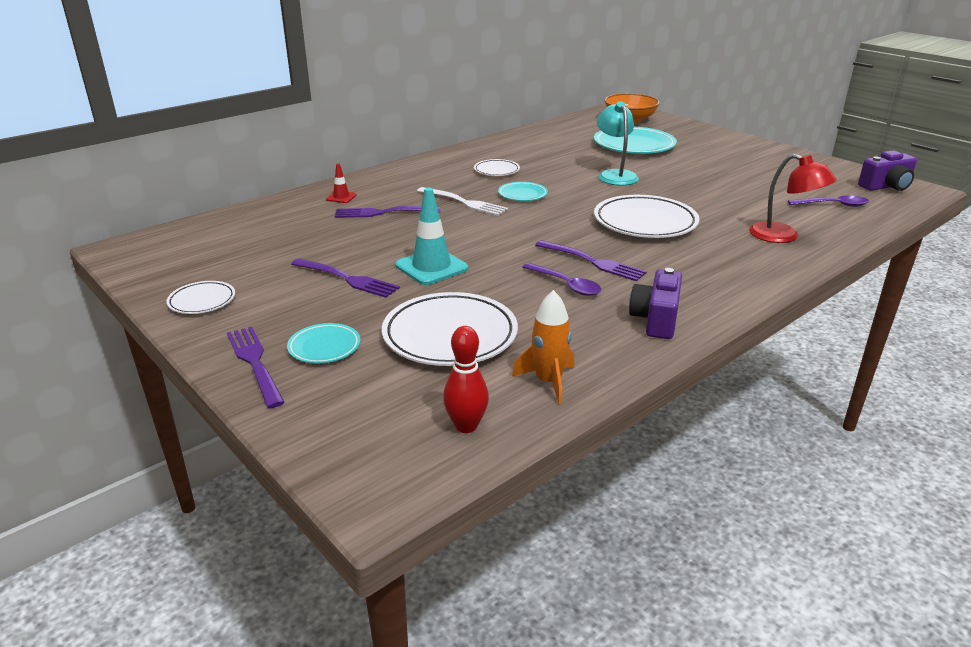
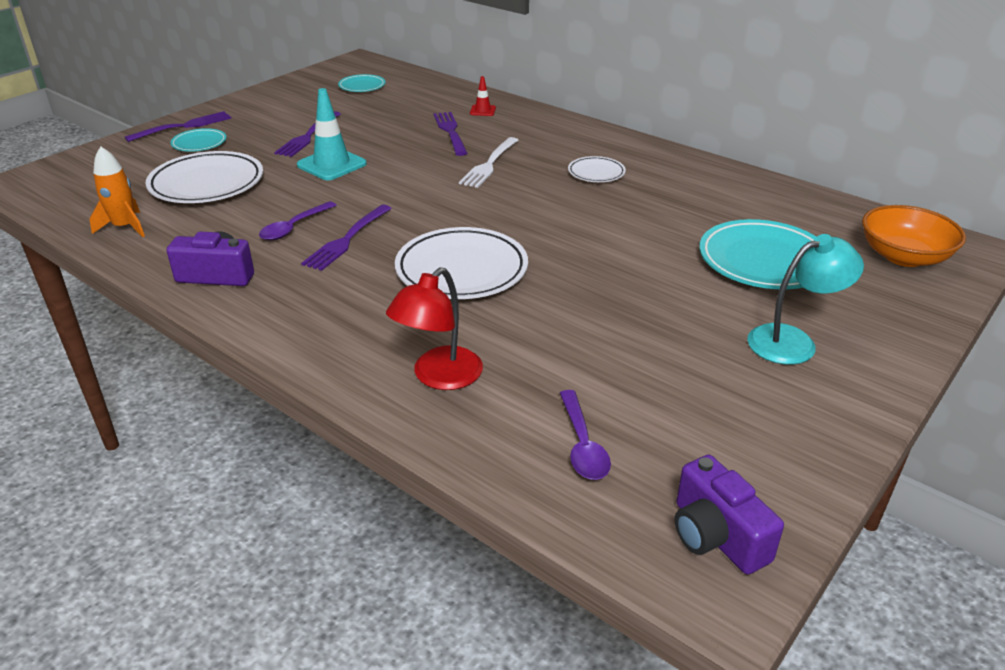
camera: 80 degrees right, 5 degrees up
(202, 301) = (274, 97): white plate -> none
(466, 426) = (79, 201): red bowling pin -> none
(522, 194) = (524, 192): turquoise plate -> turquoise plate (362, 86)
(615, 175) = (622, 248): turquoise lamp -> turquoise lamp (793, 341)

